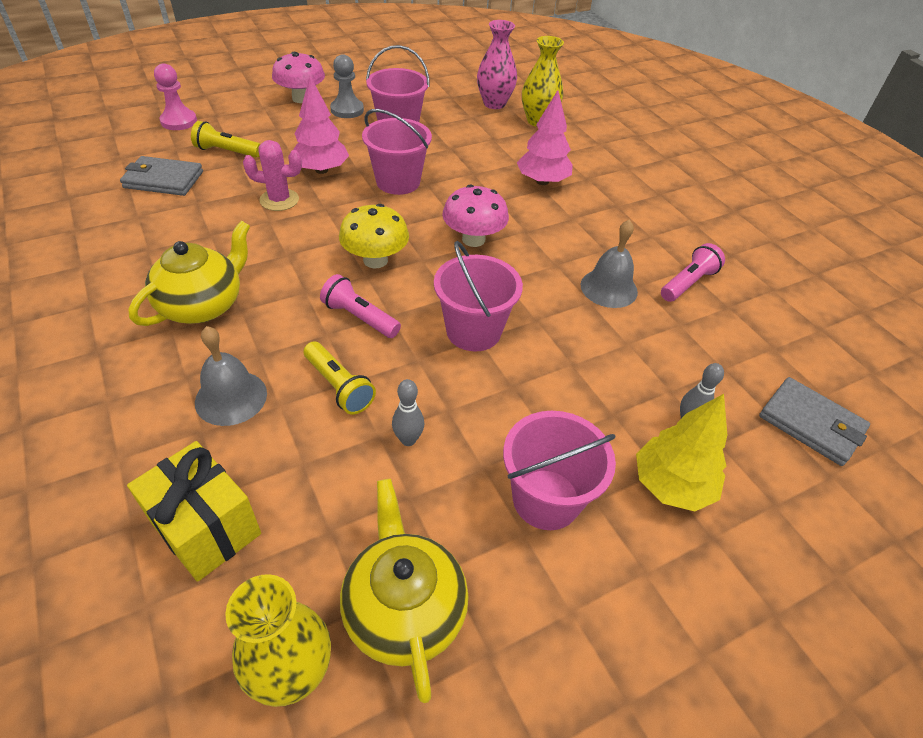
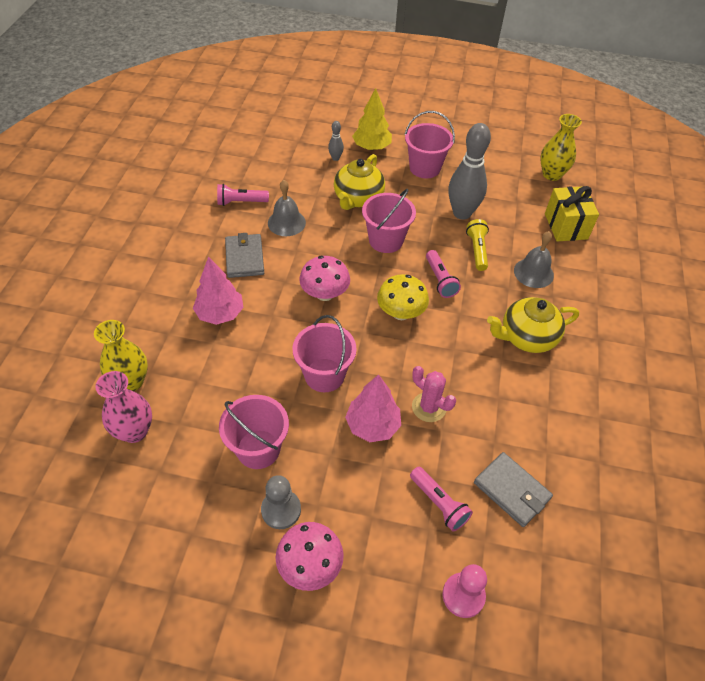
camera: 140 degrees left, 5 degrees up
(226, 152) = (439, 504): yellow flashlight -> pink flashlight
(404, 609) = (504, 169): yellow teapot -> yellow teapot (358, 198)
(408, 439) = (462, 213): grey bowling pin -> grey bowling pin, size x2.26
(811, 424) = (287, 132): grey wallet -> grey wallet (244, 258)

